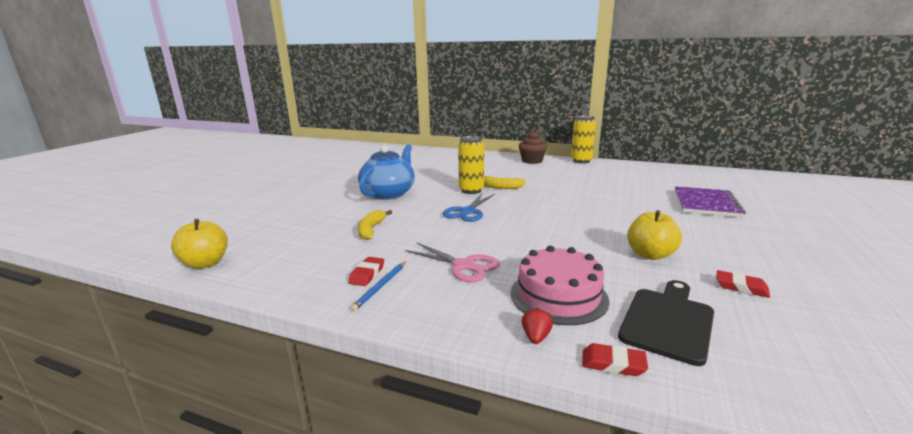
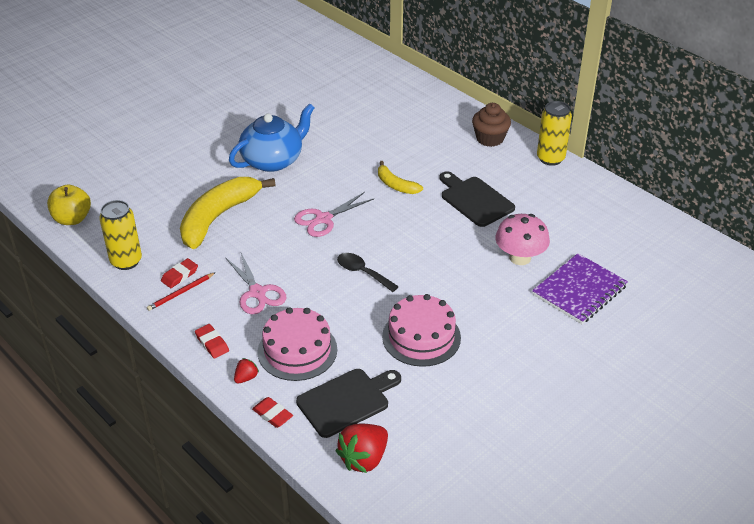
camera: 25 degrees right, 20 degrees up
(371, 230) = (218, 217): yellow banana -> yellow banana, size x1.97
(380, 287) = (180, 293): blue pencil -> red pencil
(467, 212) = (323, 219): blue scissors -> pink scissors
(471, 190) = (360, 182): yellow can -> yellow can (126, 261)
(541, 231) = (362, 272): none -> black spoon
(564, 183) = (475, 200): none -> black cutting board
(640, 199) = (520, 257): none -> pink mushroom
(650, 254) = (421, 337): yellow apple -> pink cake
(741, 287) = (445, 396): red eraser -> red eraser (212, 343)
(775, 371) = (364, 459): none -> red strawberry

